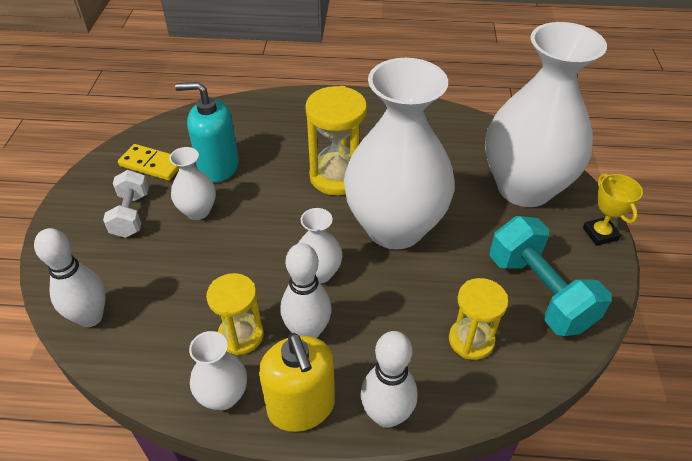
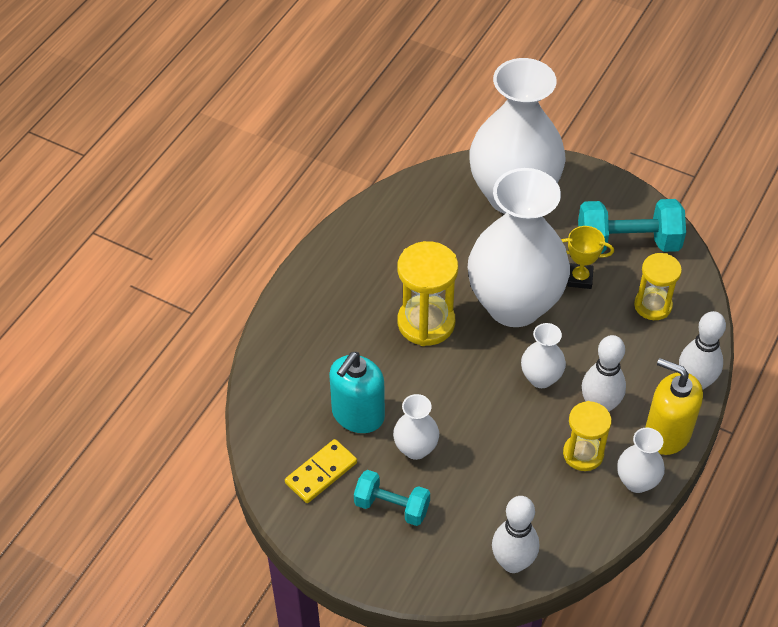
camera: 65 degrees left, 5 degrees up
(131, 215) = (392, 507): white dumbbell -> turquoise dumbbell
(301, 407) = (667, 433): yellow soap dispenser -> yellow soap dispenser turned 150 degrees counterclockwise
(600, 234) = (588, 175): yellow trophy -> yellow trophy (580, 278)

